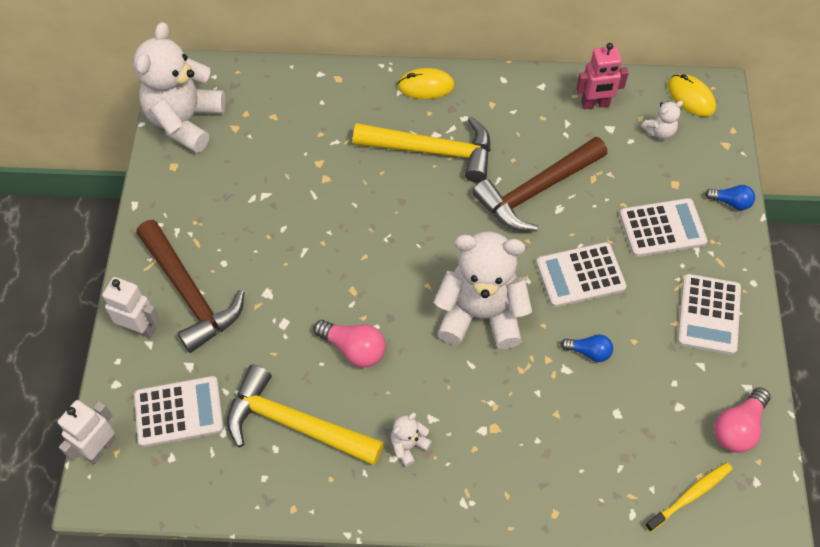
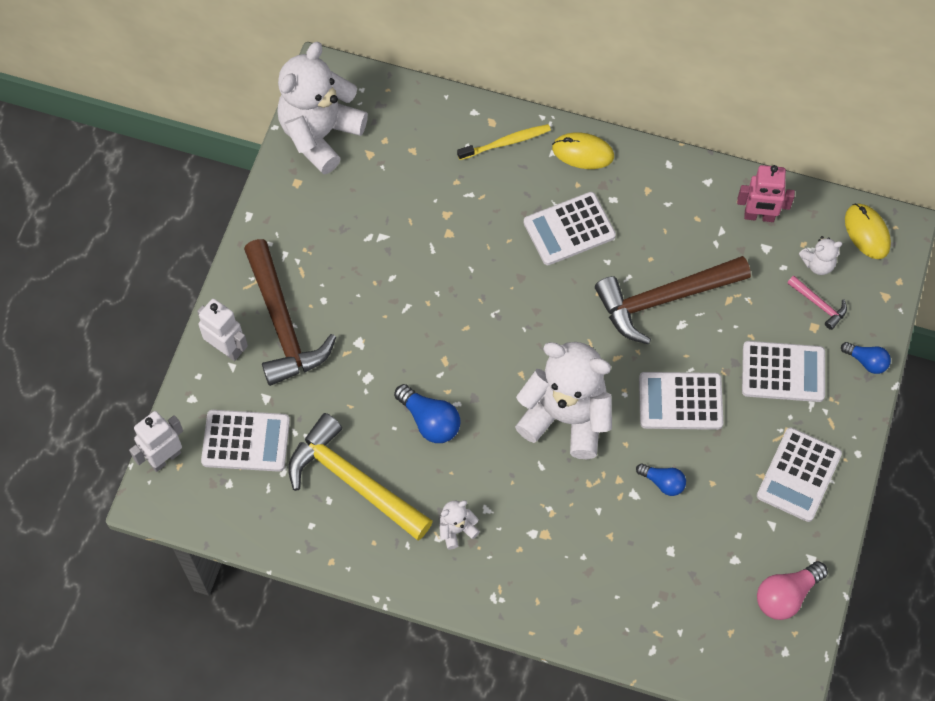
camera: 15 degrees right, 5 degrees up
(354, 349) = (429, 421): pink light bulb -> blue light bulb
(433, 151) = (569, 229): yellow hammer -> white calculator
(672, 164) = (819, 305): none -> pink hammer
(690, 496) = (715, 648): yellow toothbrush -> yellow toothbrush (506, 142)

